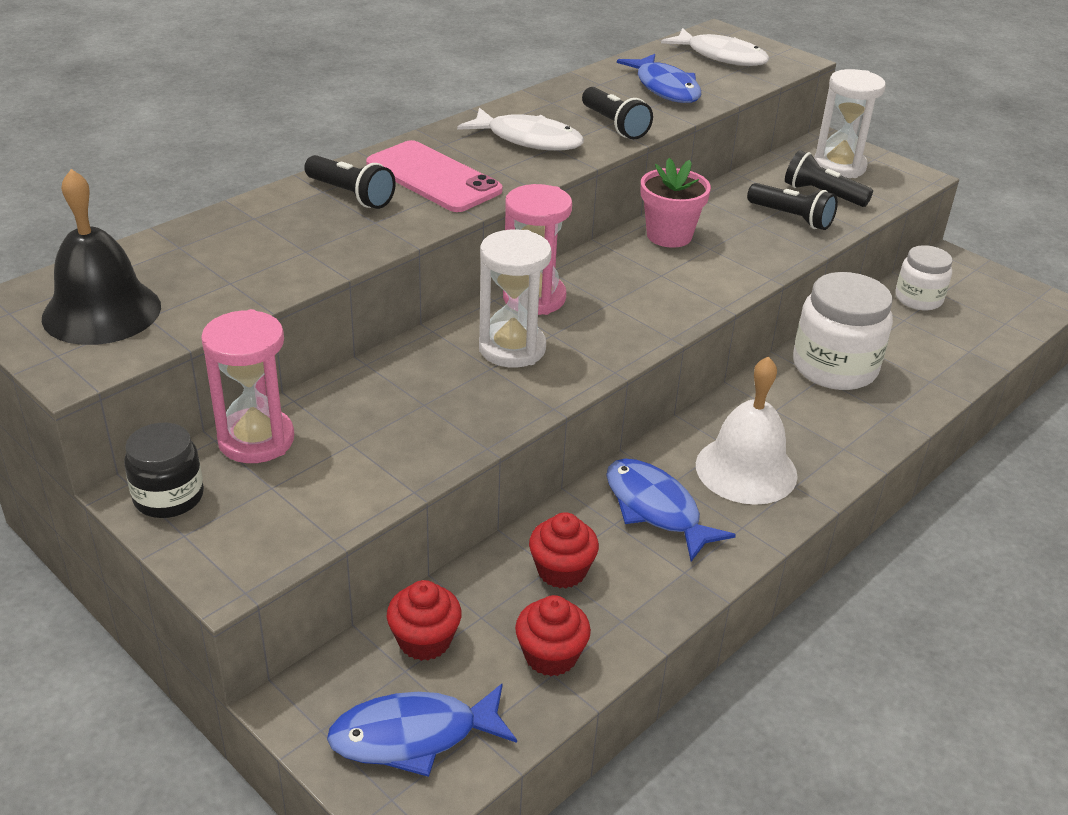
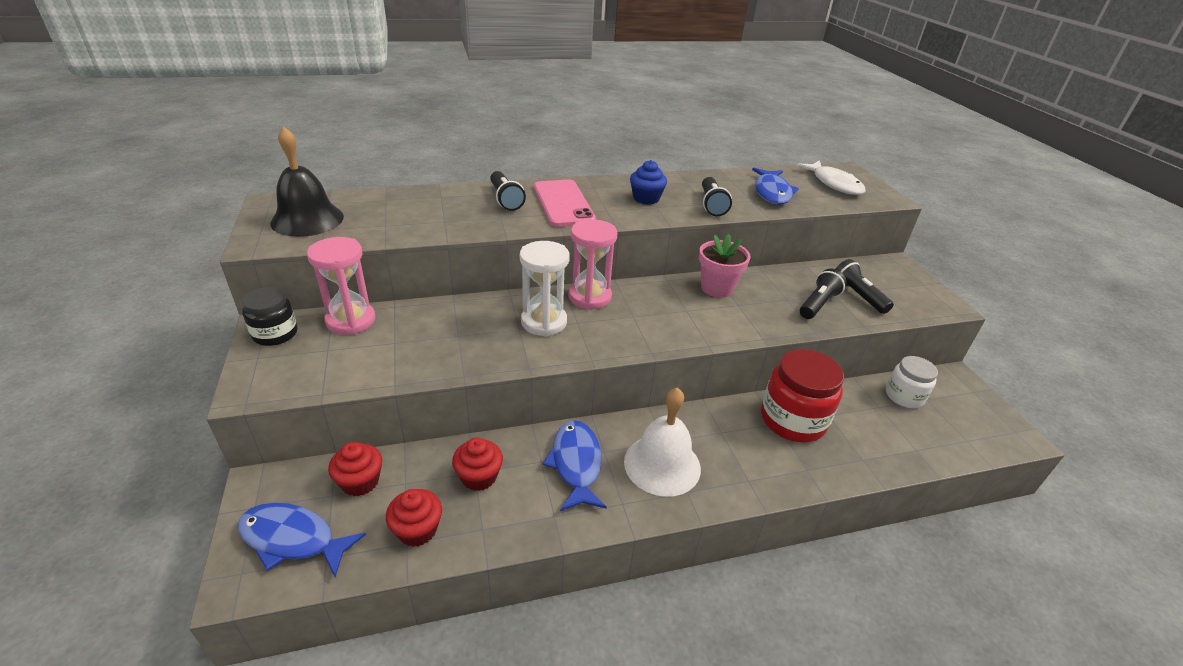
camera: 30 degrees right, 0 degrees up
(528, 139) = (646, 198): white fish -> blue cupcake
(791, 218) = (818, 304): black flashlight -> black flashlight turned 120 degrees counterclockwise
(834, 367) = (792, 420): white jar -> red jar
(839, 166) = (889, 281): white hourglass -> none

